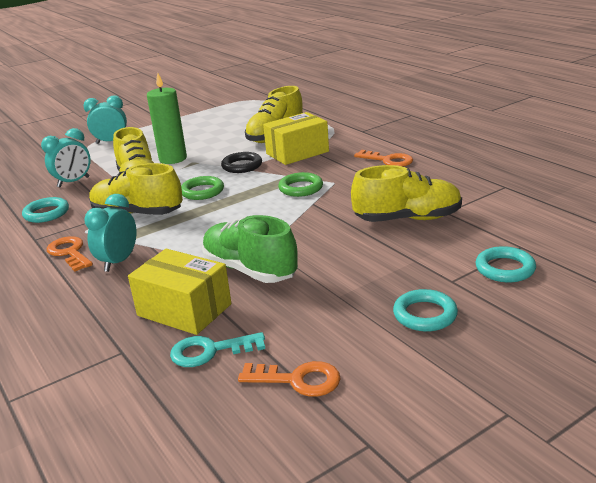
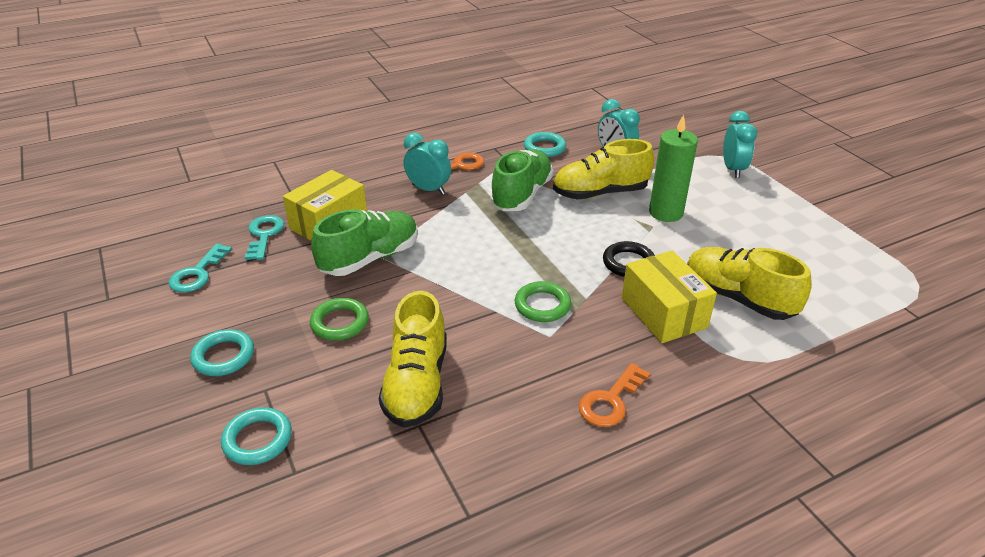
camera: 95 degrees right, 10 degrees up
(137, 214) = (521, 195): yellow shoe -> green shoe
(202, 191) = (560, 233): green ring -> green ring (340, 323)
(298, 380) = (197, 273): orange key -> turquoise key

